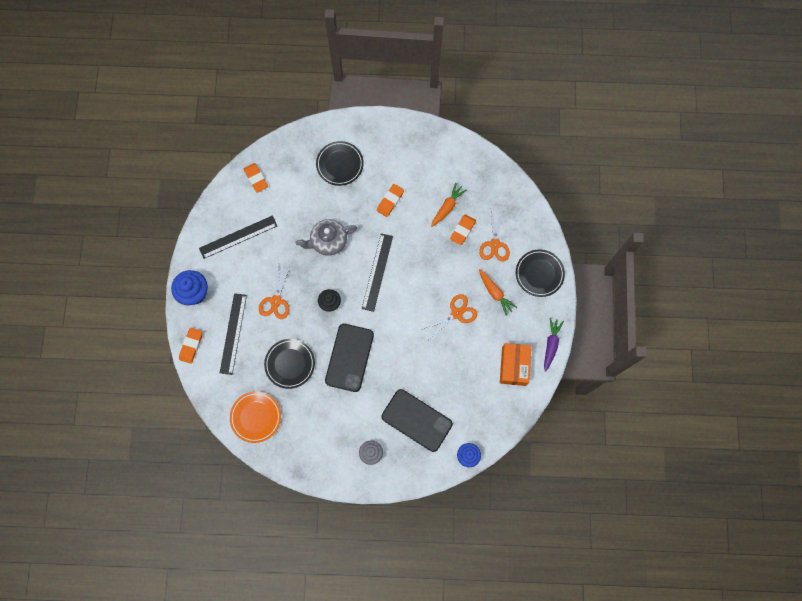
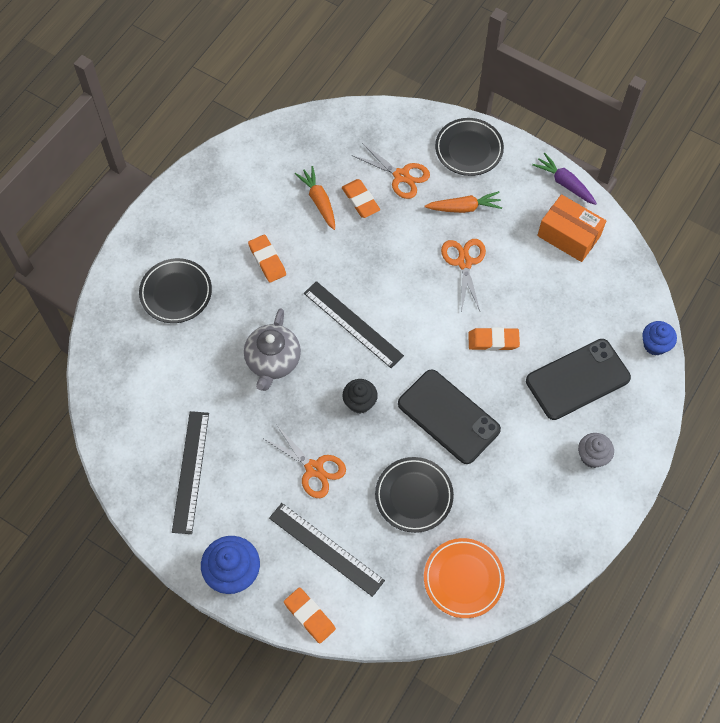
camera: 60 degrees left, 10 degrees down
(256, 178) = (122, 405): orange eraser -> orange eraser (493, 341)

